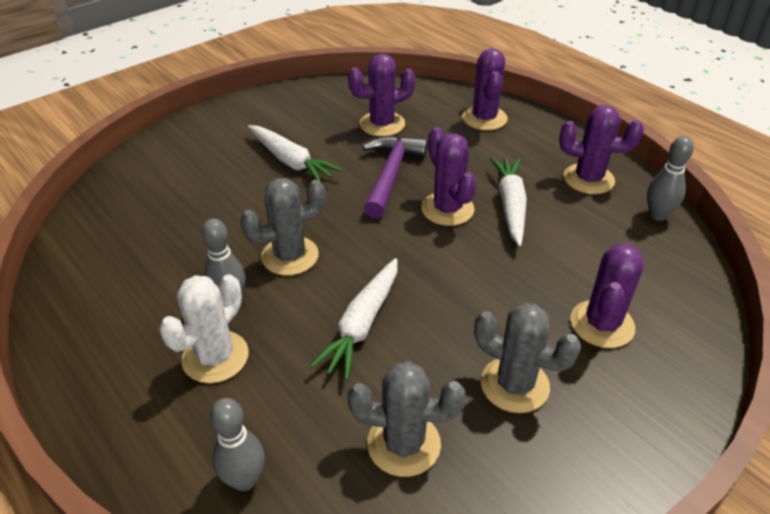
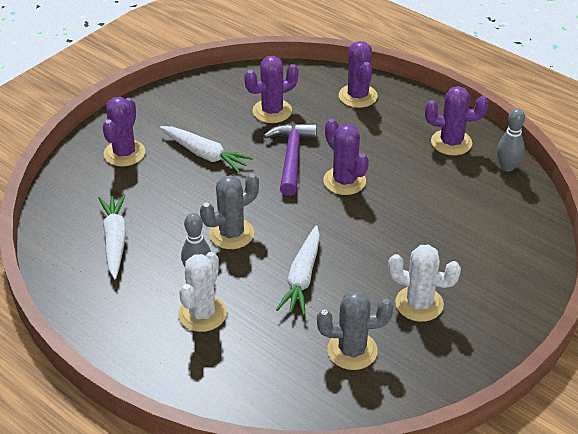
camera: 10 degrees left, 0 degrees up
(244, 480) = (252, 386): grey bowling pin -> none
(510, 205) = (393, 172): white carrot -> white carrot (115, 240)
(514, 385) = (419, 304): grey cactus -> white cactus
(602, 324) = (474, 255): purple cactus -> purple cactus (124, 153)

